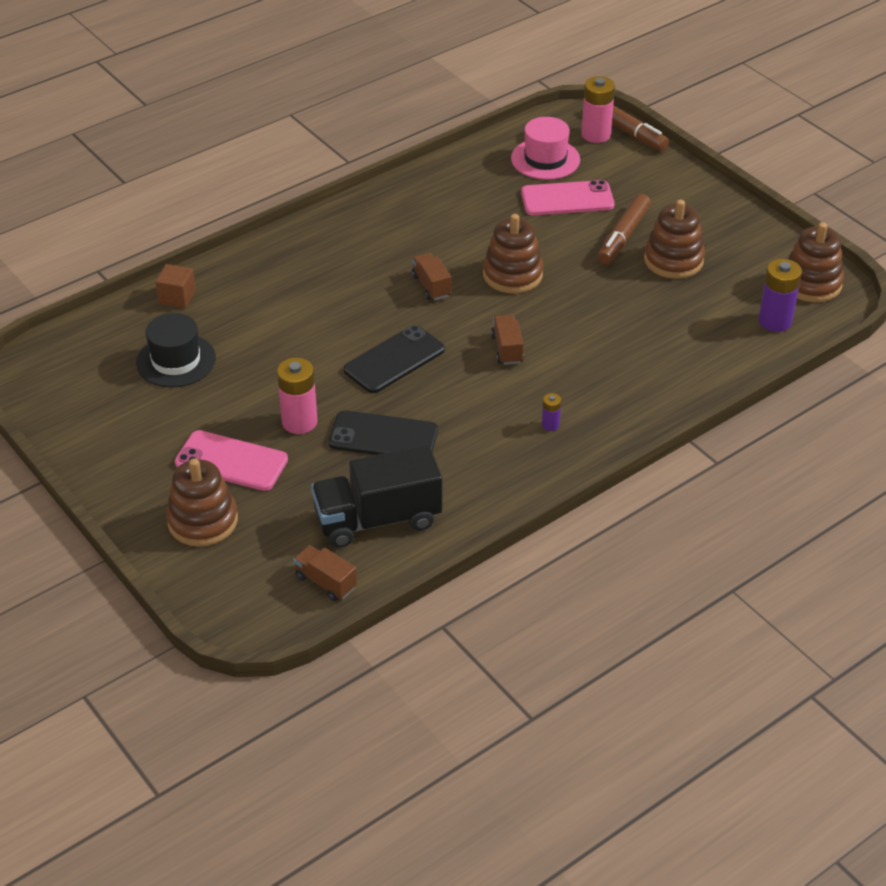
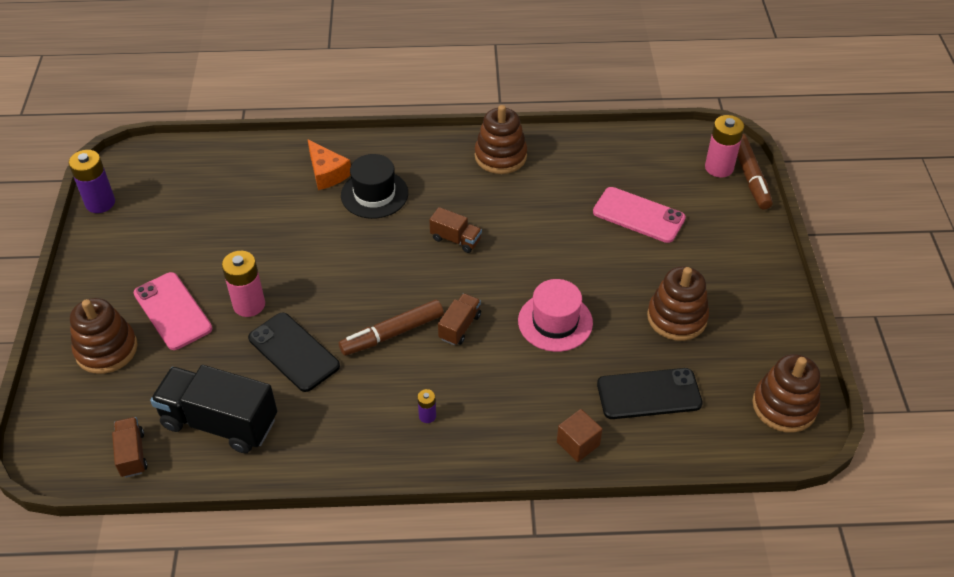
camera: 35 degrees right, 5 degrees up
(176, 360) = (219, 207): black hat -> black hat (374, 194)
(177, 297) = (270, 156): brown cube -> brown cube (578, 443)
(251, 286) = (327, 173): none -> orange cheese
(394, 360) = (366, 289): black phone -> black phone (649, 394)
(431, 286) = (455, 239): brown truck -> brown truck turned 105 degrees clockwise
(512, 275) = (528, 262): brown stacking toy -> brown stacking toy (500, 156)
(545, 159) = (654, 171): pink hat -> pink hat (555, 322)
(623, 236) = (654, 273): brown marker -> brown marker (392, 334)
(775, 321) = (714, 425): purple battery -> purple battery (100, 203)

